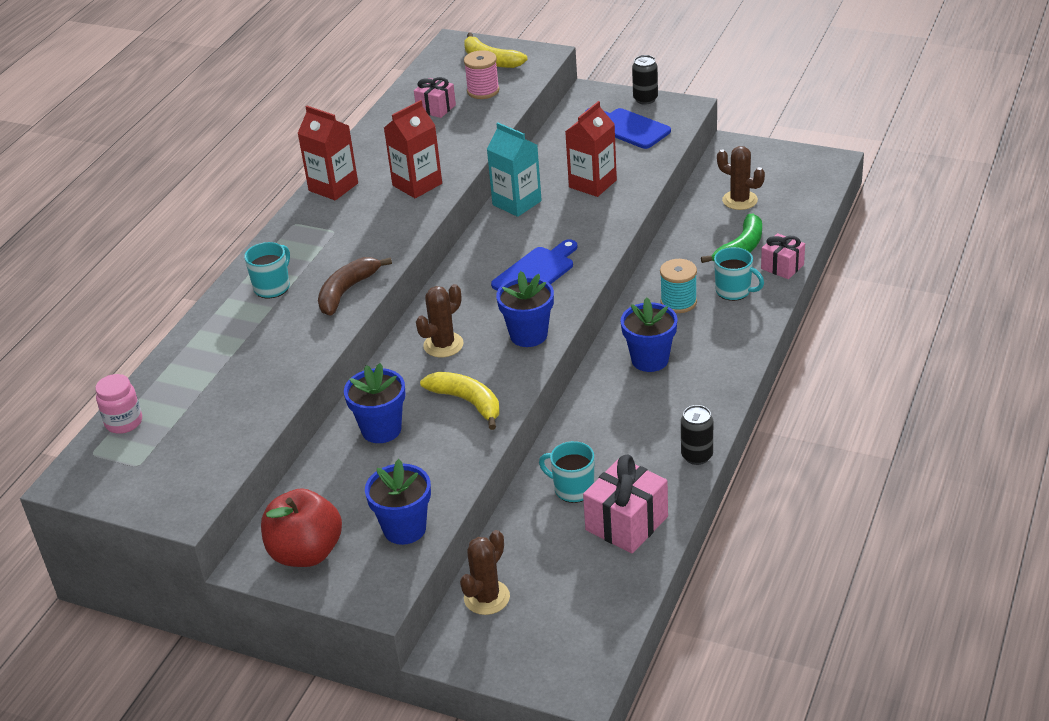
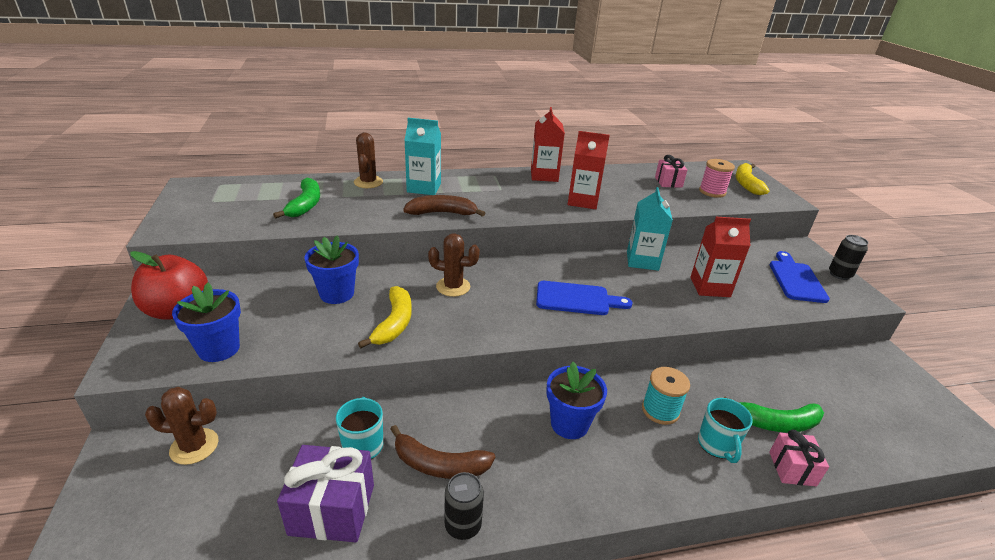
camera: 50 degrees right, 5 degrees down
(124, 422) = (255, 184): pink jar -> none
(225, 390) = (305, 205): none -> green banana
(272, 287) = (424, 188): turquoise mug -> turquoise carton
(528, 335) = (500, 324): blue flower pot -> none
(626, 523) = (332, 509): pink gift -> purple gift
(630, 450) = (438, 464): none -> brown banana
(740, 200) = (832, 393): brown cactus -> brown cactus (368, 182)

